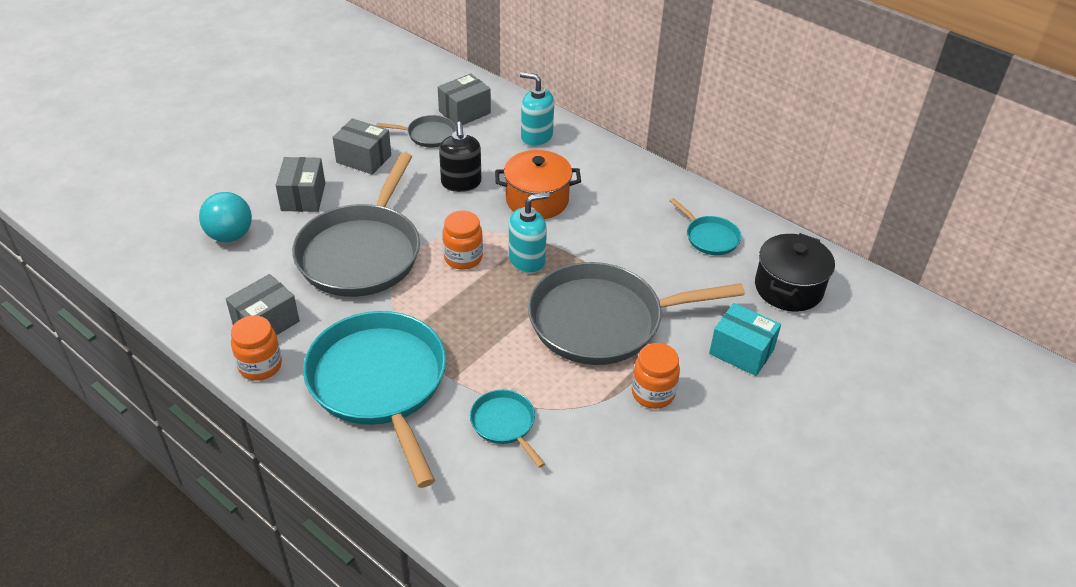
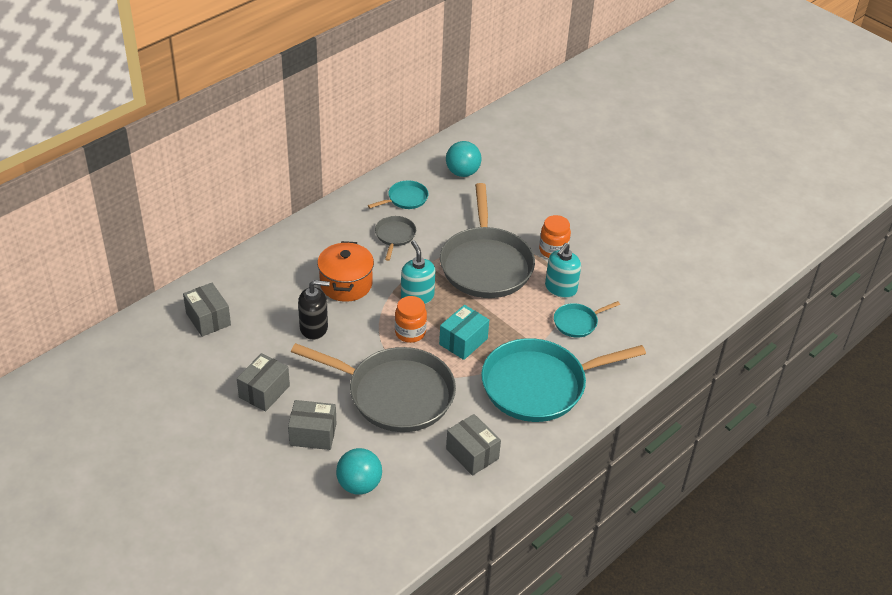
camera: 85 degrees left, 0 degrees up
(260, 366) = (518, 455): orange jar -> none
(428, 135) = (238, 345): grey pan -> grey pan (395, 236)
(536, 137) = (258, 276): turquoise soap dispenser -> turquoise soap dispenser (560, 288)
(741, 352) = (519, 205): turquoise box -> turquoise box (463, 341)
(788, 288) = (462, 172): black pot -> turquoise ball

